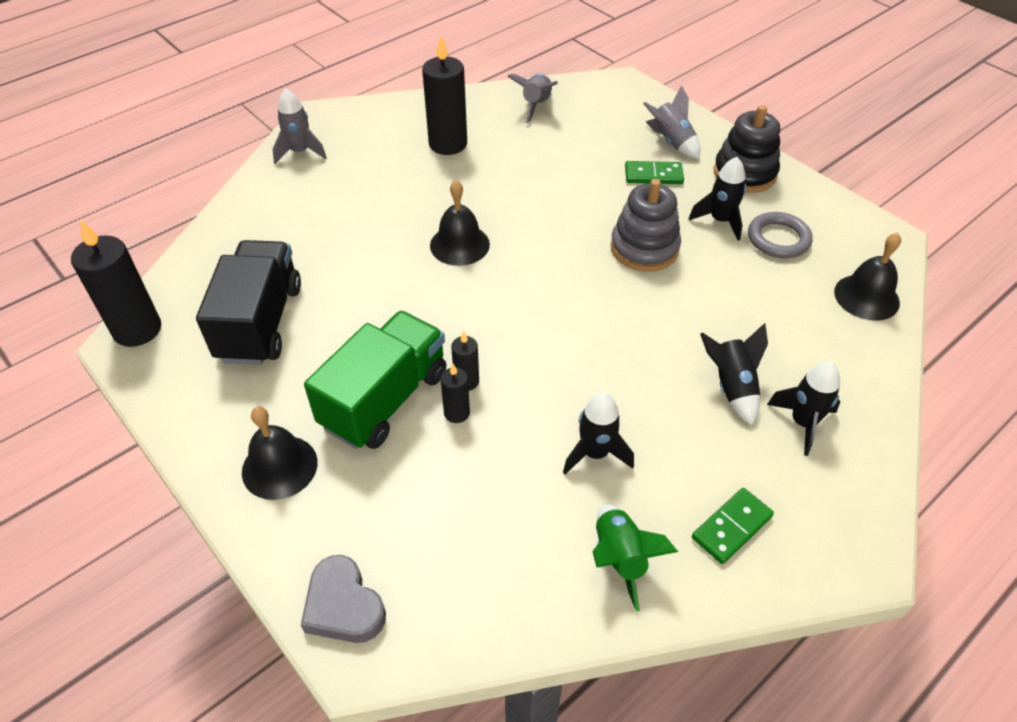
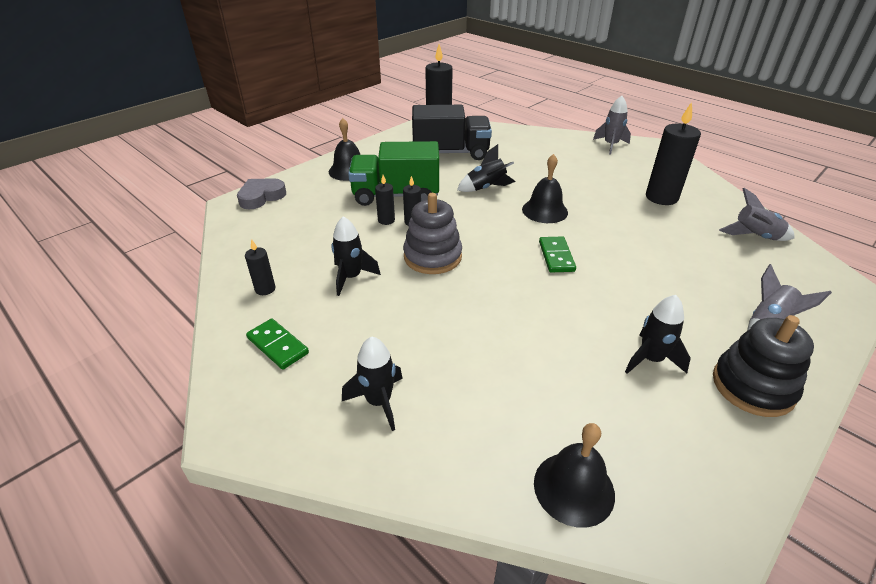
camera: 85 degrees right, 10 degrees down
(385, 399) = (396, 195): green truck -> green truck turned 150 degrees clockwise
(619, 558) = (265, 289): green rocket -> black candle
(644, 248) = (582, 304): grey stacking toy -> grey stacking toy (432, 257)
(653, 175) = (698, 311): green domino -> green domino (556, 256)
(731, 387) = (418, 354): black rocket -> black rocket (486, 188)
(778, 239) = (644, 408): grey ring -> none

